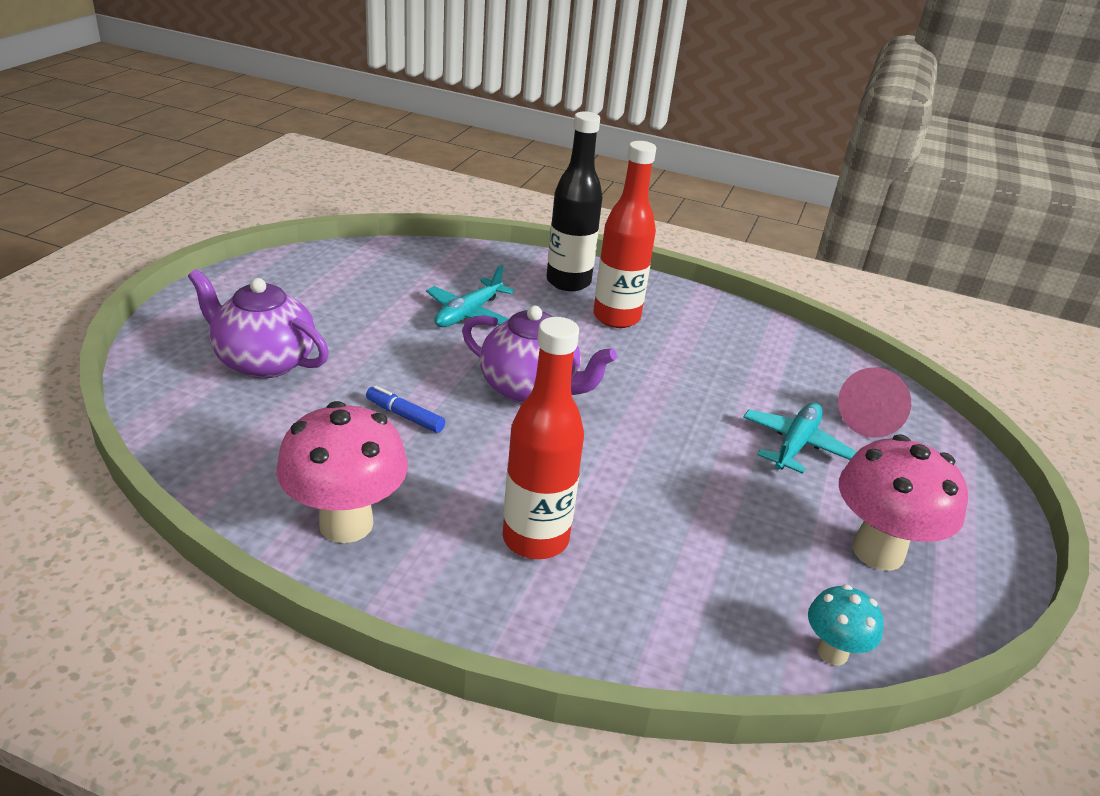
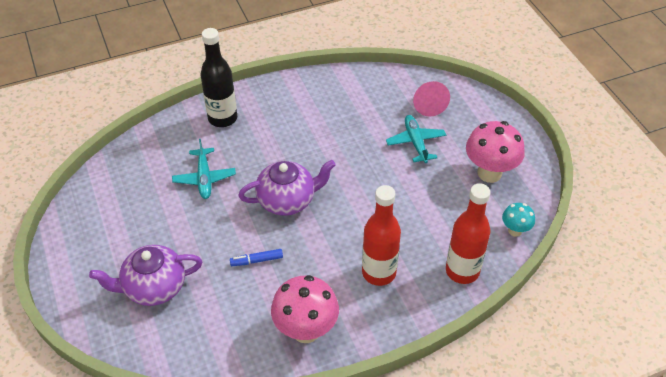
camera: 40 degrees left, 15 degrees up
(616, 317) = (271, 125): red bottle -> red bottle (462, 271)

